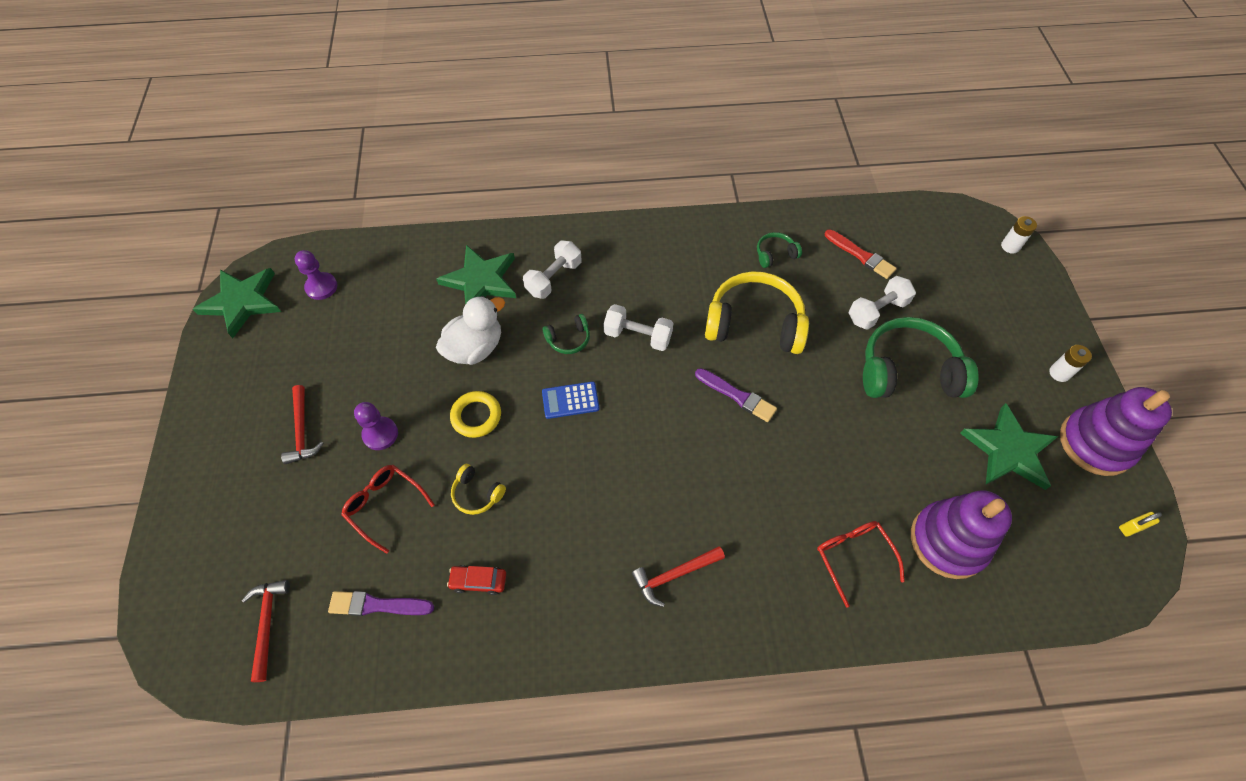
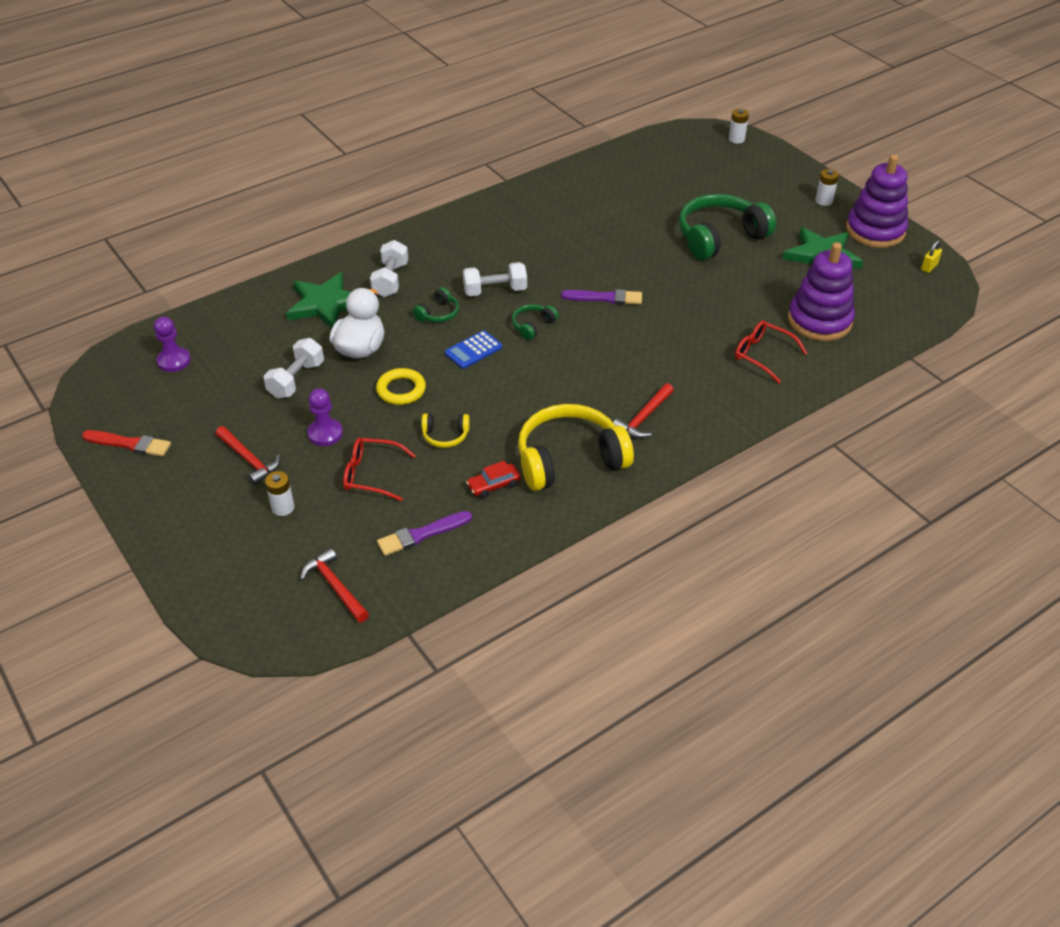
camera: 30 degrees left, 15 degrees down
(242, 302) = (101, 399): green star -> none
(290, 503) = (283, 507): none -> white battery
(754, 324) = (583, 250): yellow headphones -> yellow headphones (569, 459)
(775, 254) = (564, 202): green headphones -> green headphones (533, 326)
(861, 255) = (631, 181): red brush -> red brush (129, 444)
(877, 311) = (670, 210): white dumbbell -> white dumbbell (296, 380)

